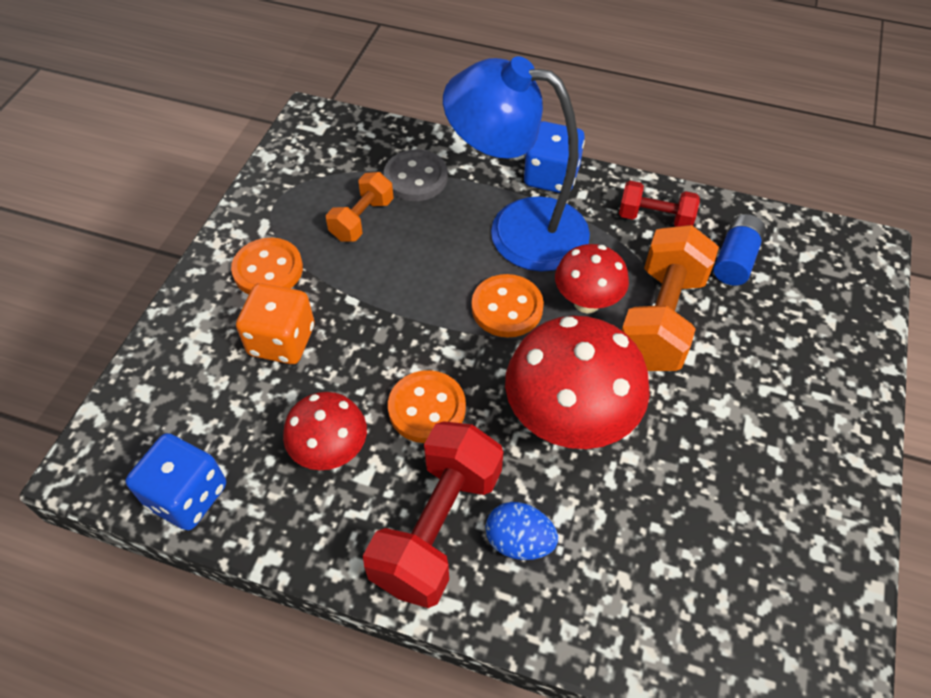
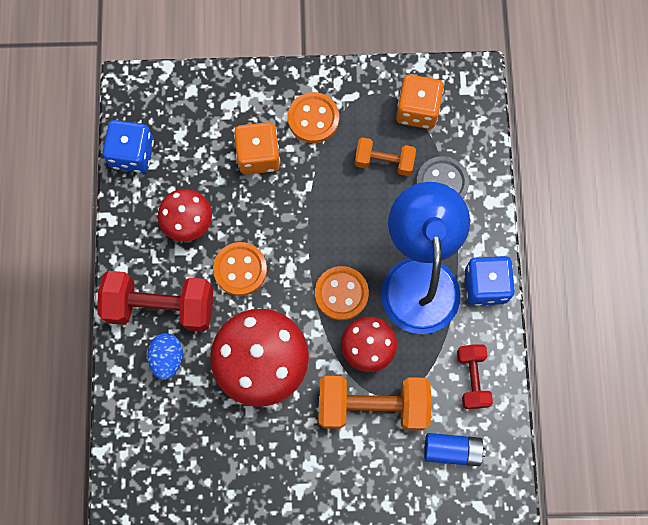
camera: 70 degrees right, 20 degrees up
(318, 173) = (417, 110): none -> orange dice

